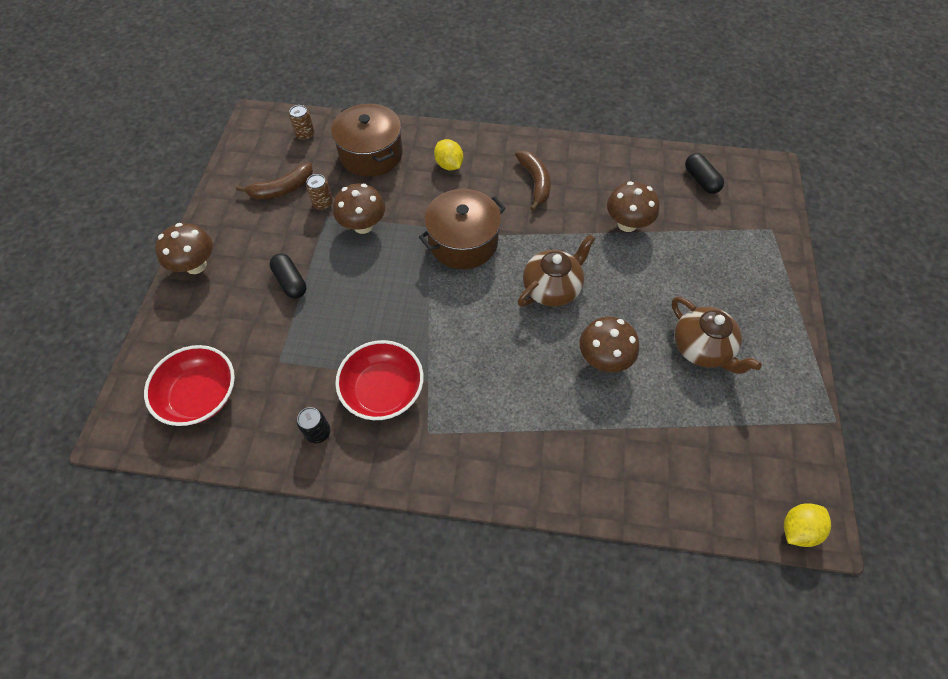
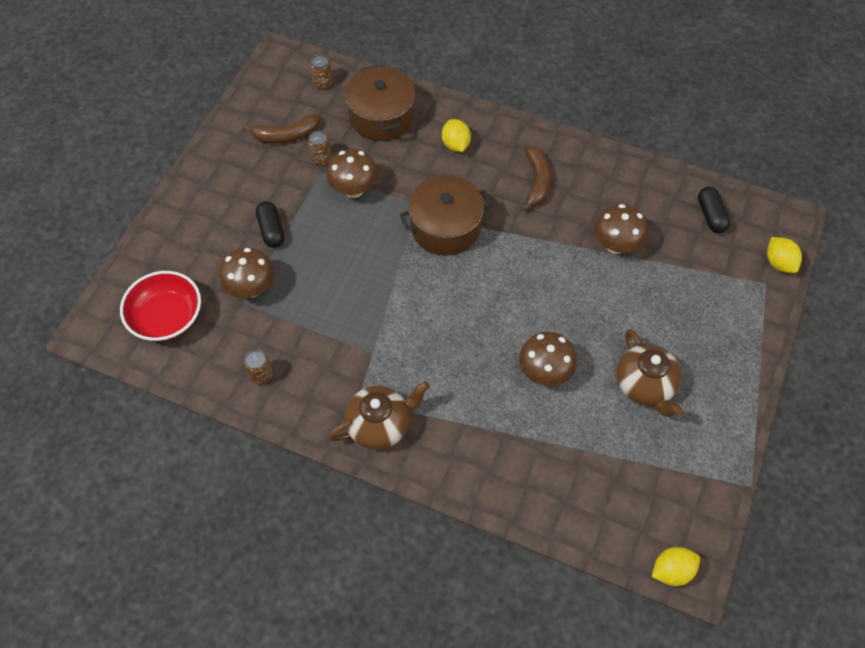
camera: 15 degrees right, 0 degrees up
(196, 265) = (189, 195): brown mushroom -> brown mushroom (251, 288)
(318, 432) = (261, 375): black can -> brown can
(383, 390) = (329, 352): red bowl -> none
(552, 288) = (518, 293): brown teapot -> brown teapot (380, 425)
(775, 208) = (779, 263): none -> yellow lemon

